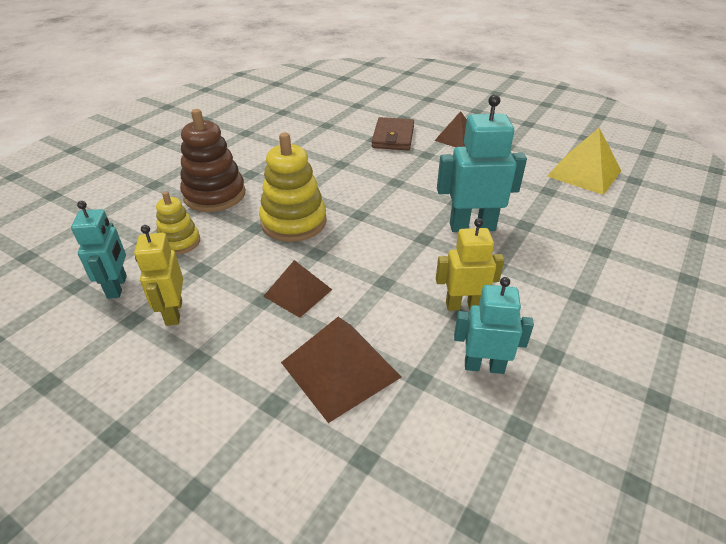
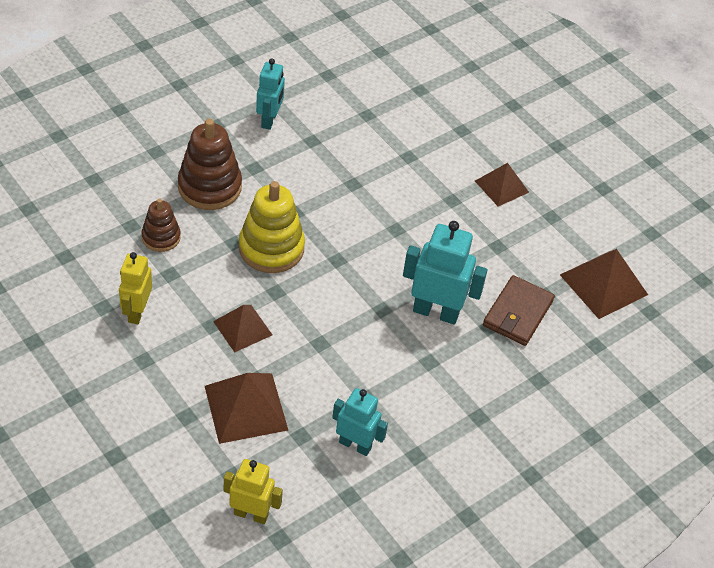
camera: 15 degrees right, 10 degrees up
(117, 287) = (98, 270): turquoise robot -> turquoise robot (269, 120)
(179, 242) = (161, 237): yellow stacking toy -> brown stacking toy
(393, 137) = (431, 160): brown wallet -> brown wallet (517, 313)
(463, 305) = (373, 389): yellow robot -> yellow robot (251, 514)
(584, 173) = (603, 284): yellow pyramid -> brown pyramid

